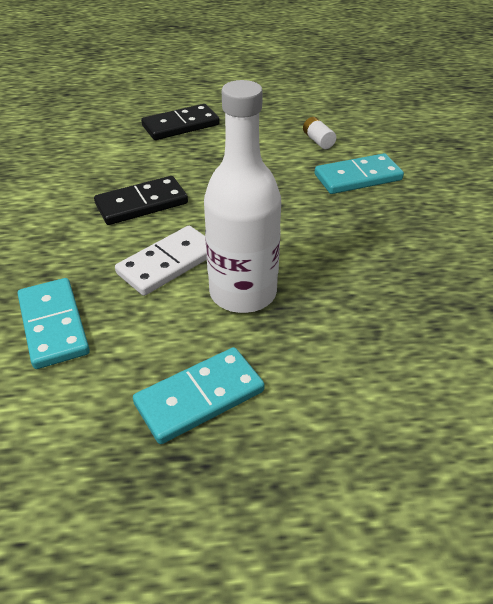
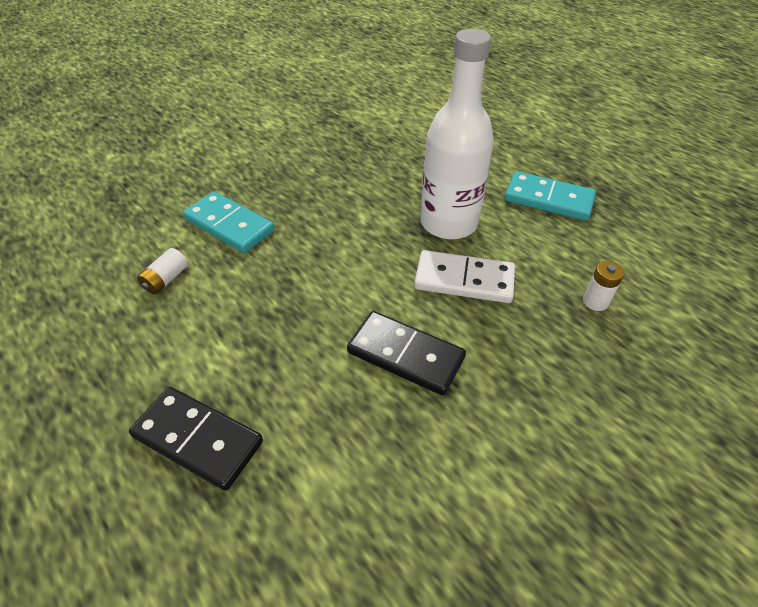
camera: 125 degrees left, 5 degrees up
(54, 325) = (595, 301): turquoise domino -> white battery

